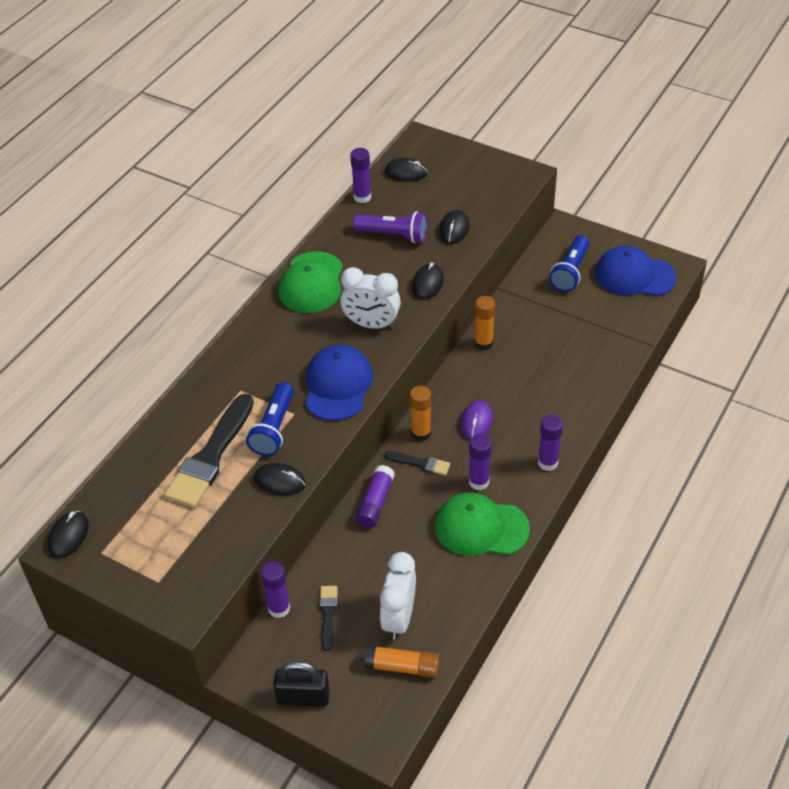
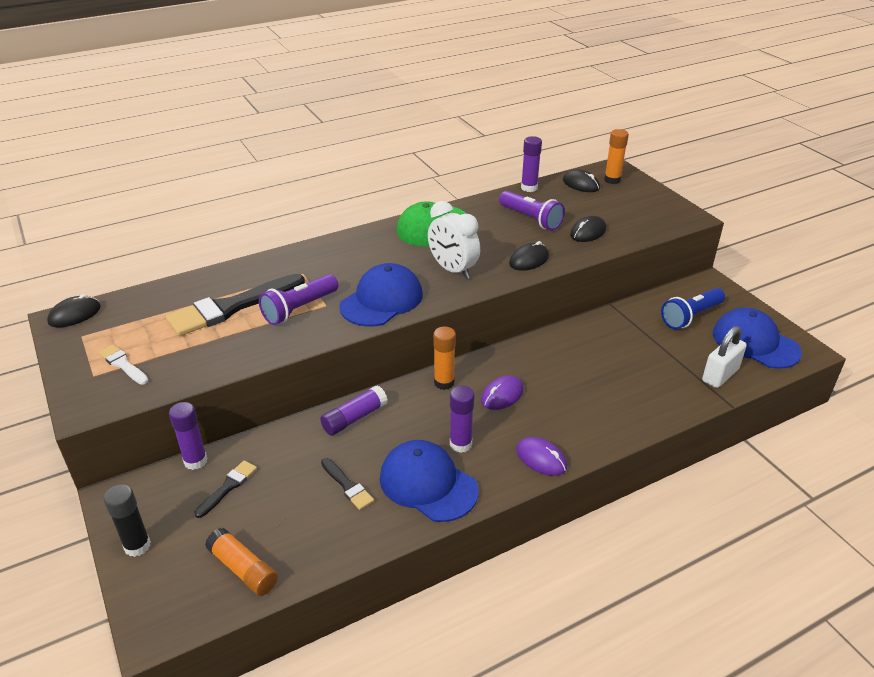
camera: 30 degrees right, 10 degrees down
(172, 558) = (123, 364): none -> white brush
(274, 429) = (299, 309): blue flashlight -> purple flashlight
(279, 481) = (262, 347): black mouse -> none
(303, 697) = (137, 546): black padlock -> black glue stick
(399, 618) = (282, 523): white clock -> none
(420, 463) = (422, 405): black brush -> black brush (347, 486)
(481, 527) = (428, 484): green cap -> blue cap
(483, 343) = (561, 339): orange glue stick -> orange glue stick (612, 180)
(547, 462) = (541, 459): purple glue stick -> purple mouse
(627, 320) = (720, 375): none -> white padlock

